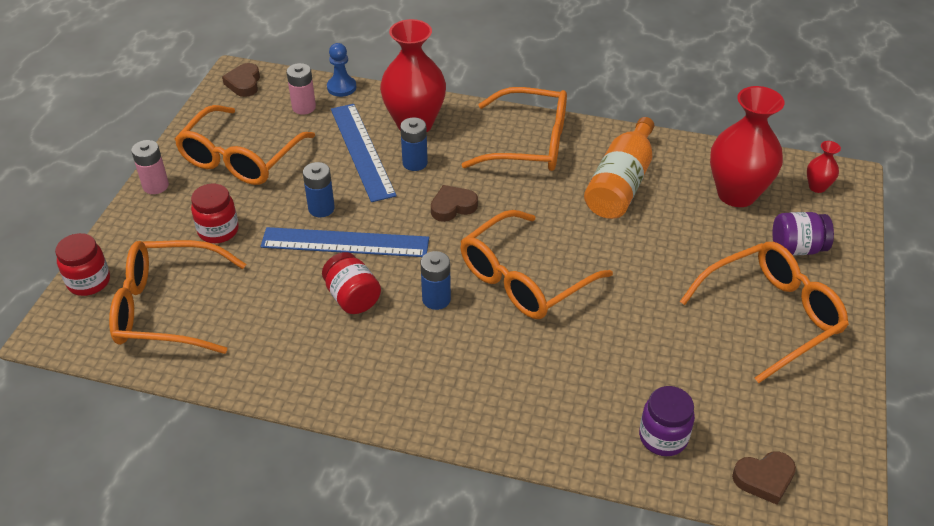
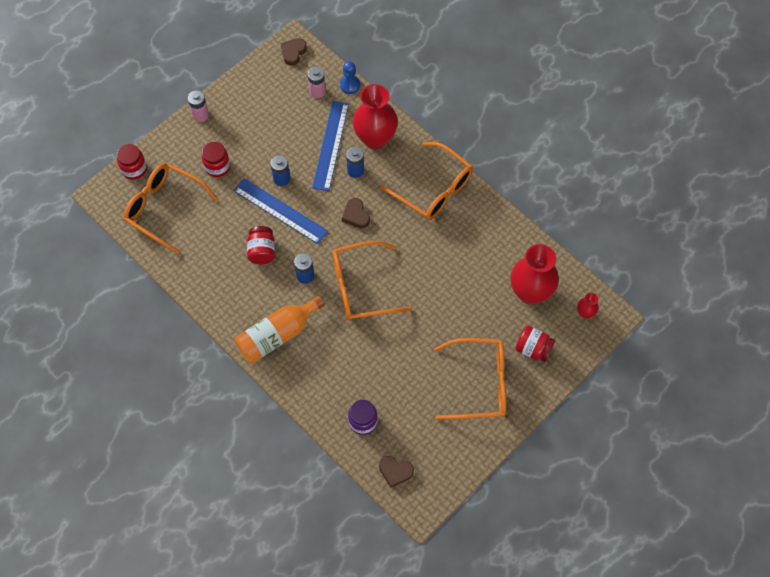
camera: 30 degrees right, 20 degrees up
(240, 158) = (258, 116): orange glasses -> none
(452, 207) = (356, 215): brown heart -> brown heart turned 120 degrees counterclockwise
(621, 184) = (466, 248): orange bottle -> orange bottle (277, 335)
(797, 248) = (533, 349): purple jar -> red jar

